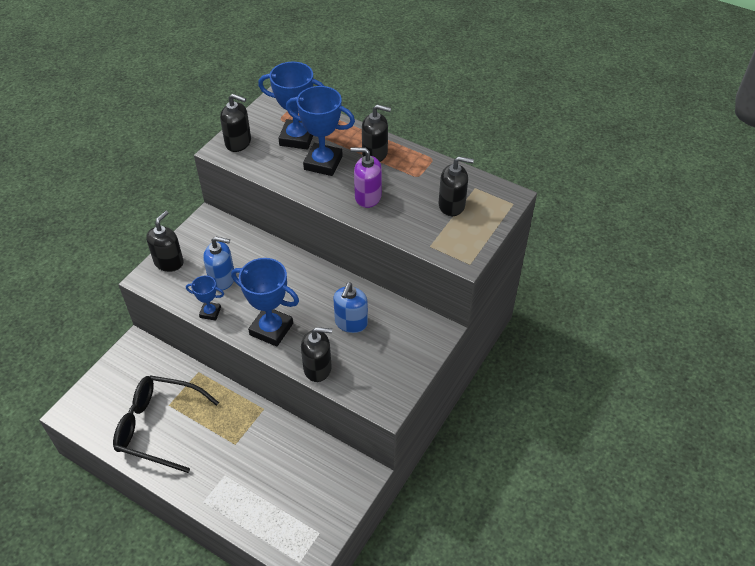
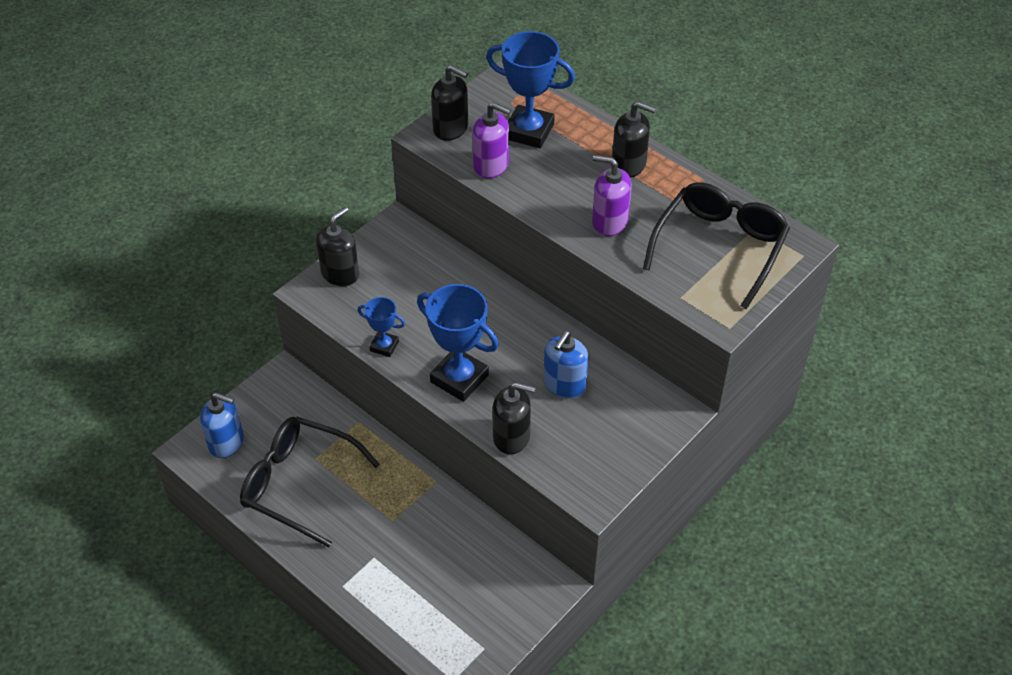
camera: 10 degrees right, 0 degrees up
(222, 279) = (406, 305): blue soap dispenser -> blue soap dispenser (226, 442)
(273, 166) = (491, 165): none -> purple soap dispenser
(323, 163) = (557, 169): blue trophy -> none
(452, 205) = (719, 247): black soap dispenser -> black glasses

